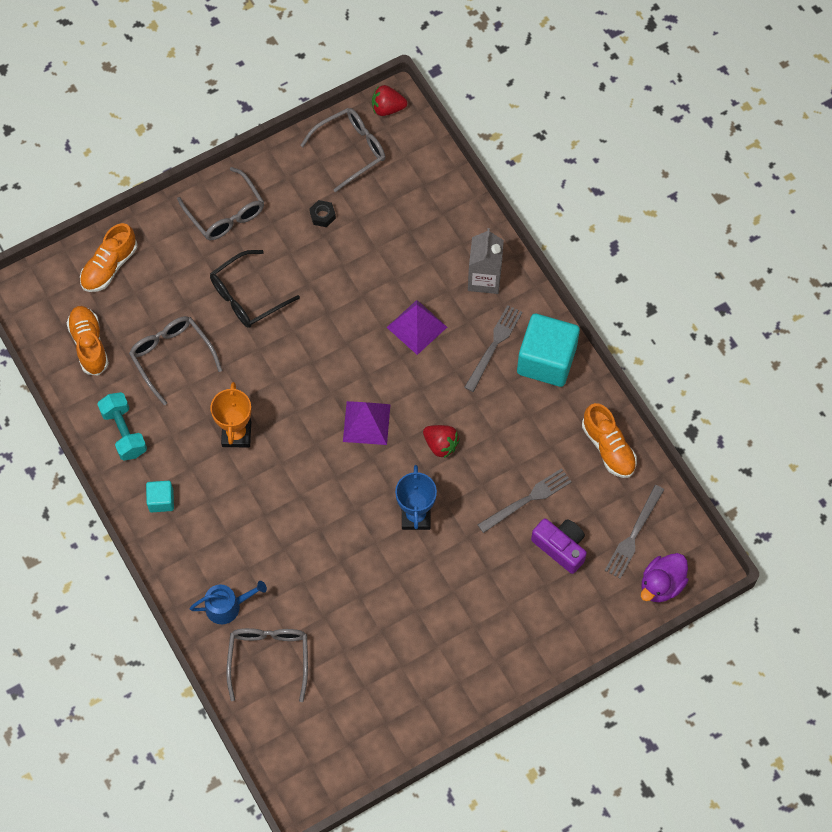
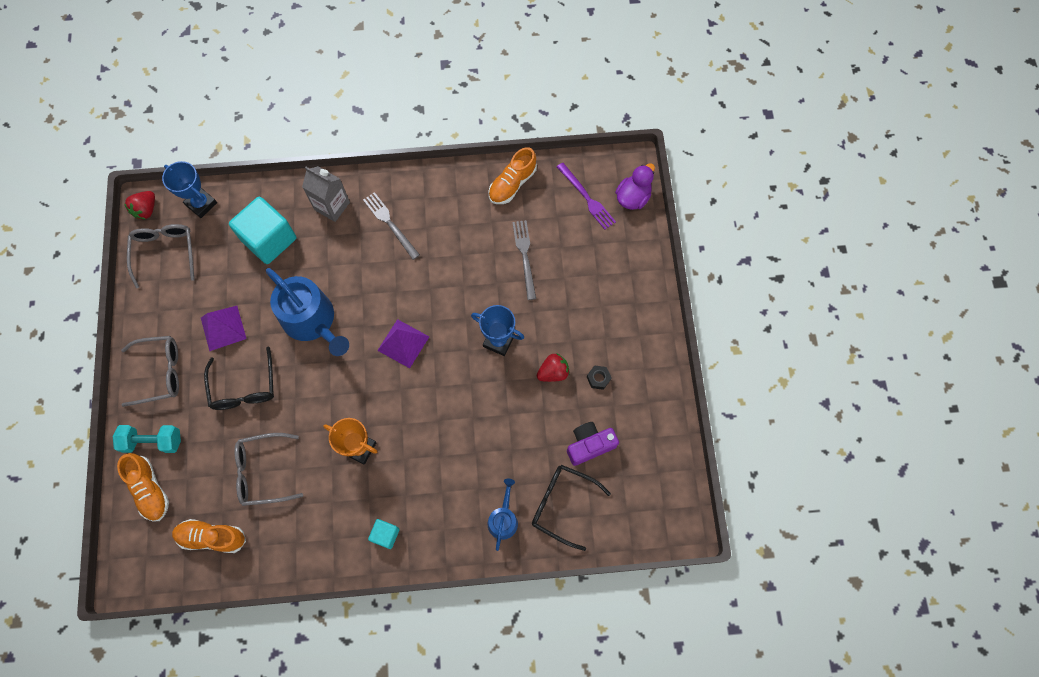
camera: 65 degrees left, 5 degrees up
(124, 432) = (308, 540): turquoise dumbbell -> turquoise dumbbell (153, 441)
(269, 659) = (562, 504): grey glasses -> black glasses
(322, 216) = (208, 298): black nut -> black nut (598, 378)
(347, 323) = (312, 320): none -> blue watering can
(416, 327) = (344, 271): purple pyramid -> purple pyramid (223, 328)
(421, 154) = (201, 204): none -> blue trophy
(441, 445) = (450, 297): red strawberry -> red strawberry (553, 372)
(546, 360) = (422, 193): turquoise cube -> turquoise cube (269, 239)
(560, 547) = (573, 250): purple camera -> purple camera (589, 445)
(608, 448) = (512, 184): orange shoe -> orange shoe turned 135 degrees clockwise
(634, 534) = (586, 197): grey fork -> purple fork
(661, 584) = (633, 197): purple duck -> purple duck turned 120 degrees counterclockwise

